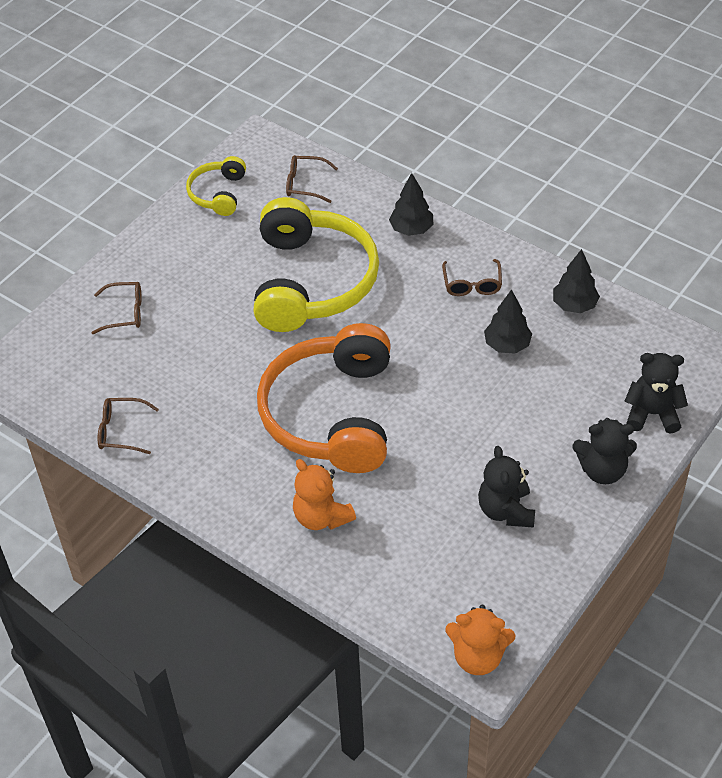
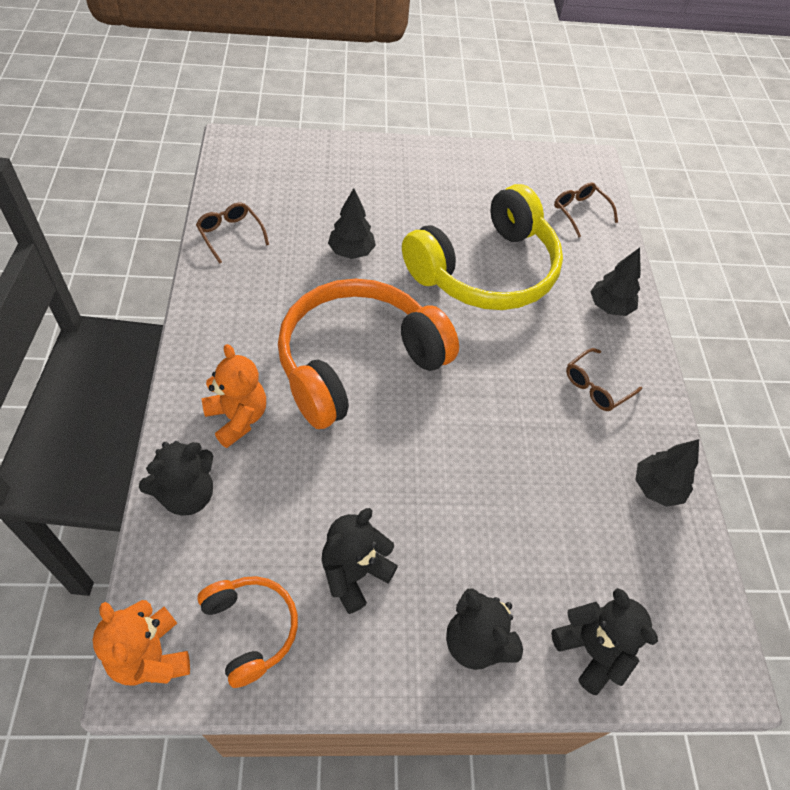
camera: 45 degrees right, 5 degrees up
(124, 313) = (347, 176): brown glasses -> none
(218, 194) = (514, 167): yellow headphones -> none
(321, 517) = (237, 418): orange teddy bear -> orange teddy bear turned 135 degrees clockwise
(365, 580) = (187, 494): none -> black teddy bear
(501, 590) = (250, 629): none -> orange headphones
(507, 345) = (554, 456): black tree -> black tree (351, 252)

